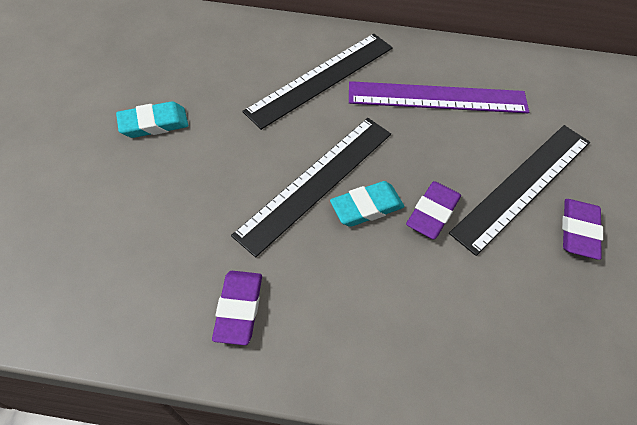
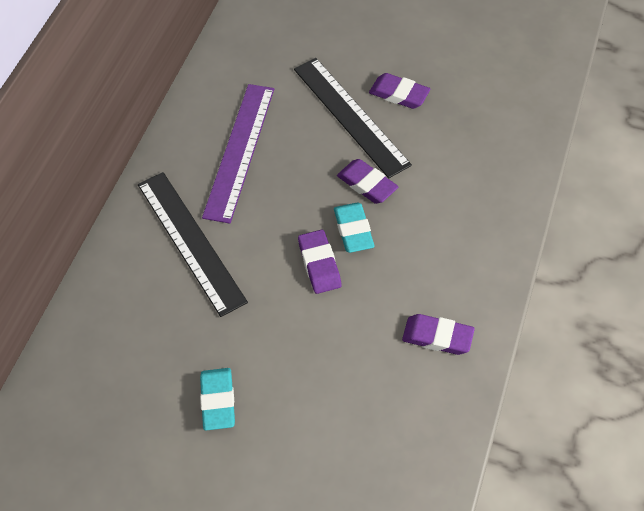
camera: 75 degrees left, 0 degrees up
(316, 181) = (319, 264): black ruler -> purple eraser

